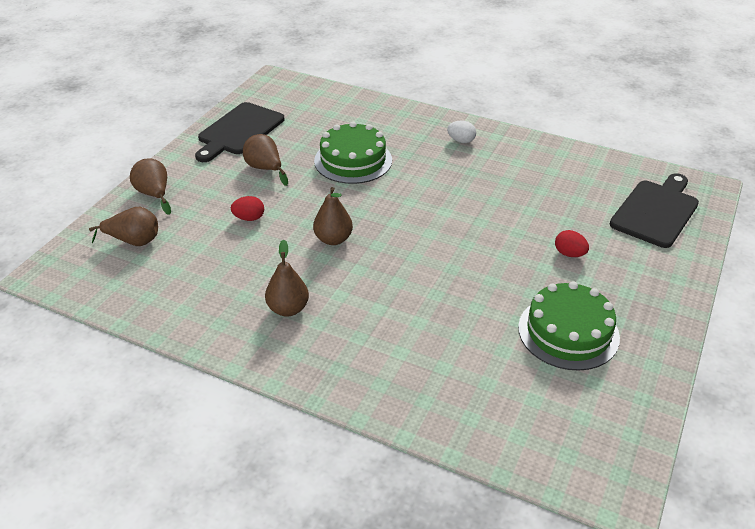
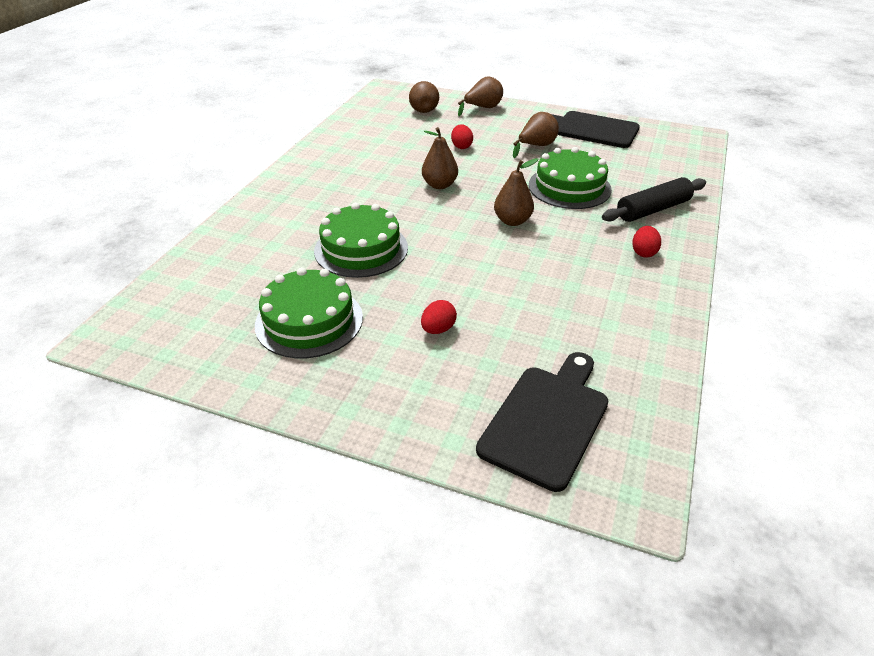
camera: 85 degrees right, 0 degrees up
(288, 309) = (348, 172): brown pear -> brown pear (512, 221)
(398, 125) = (652, 209): none -> black rolling pin
(452, 298) = (361, 249): none -> green cake
(461, 141) = (643, 252): white egg -> red egg
(656, 211) = (547, 421): black cutting board -> black cutting board turned 90 degrees counterclockwise

